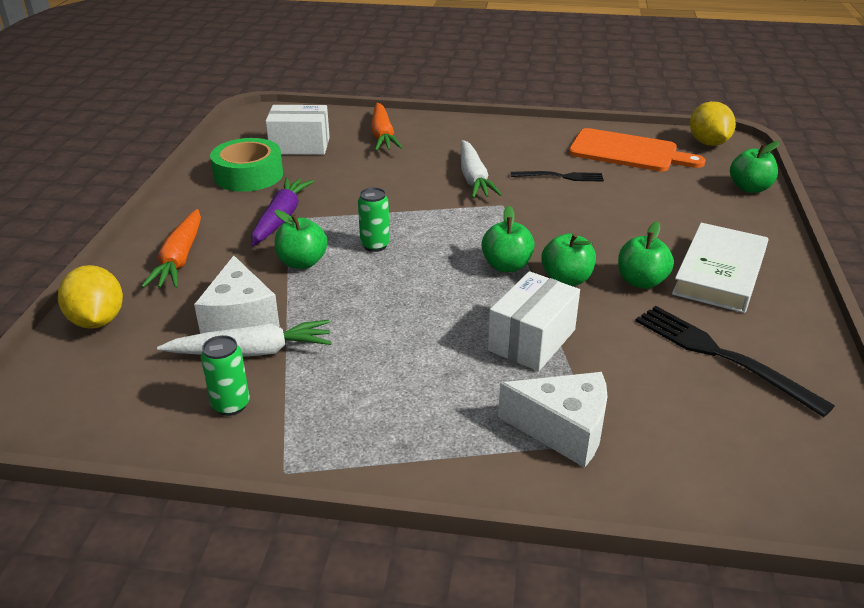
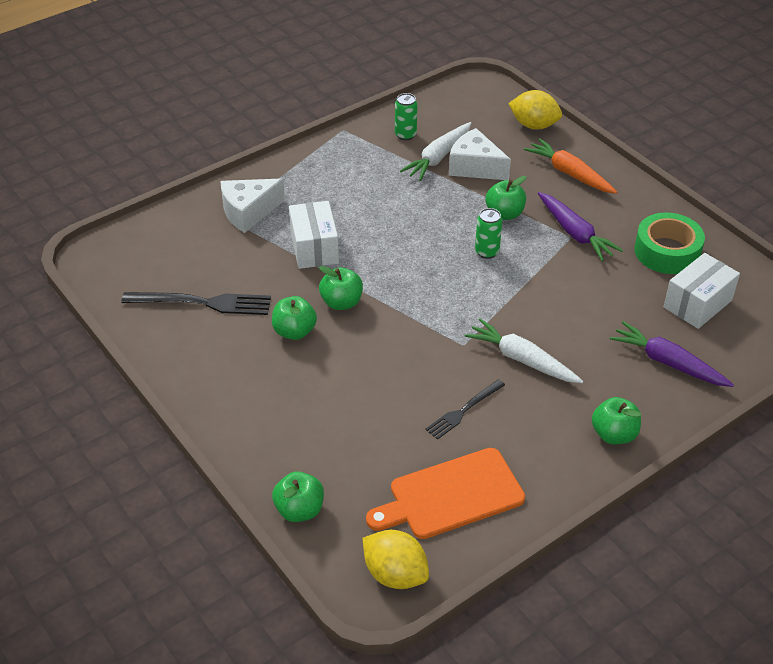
camera: 135 degrees right, 10 degrees up
(382, 135) = (668, 362): orange carrot -> purple carrot
(506, 266) = (389, 289): green apple -> green apple (614, 434)
(719, 273) = (250, 374): white book -> none

